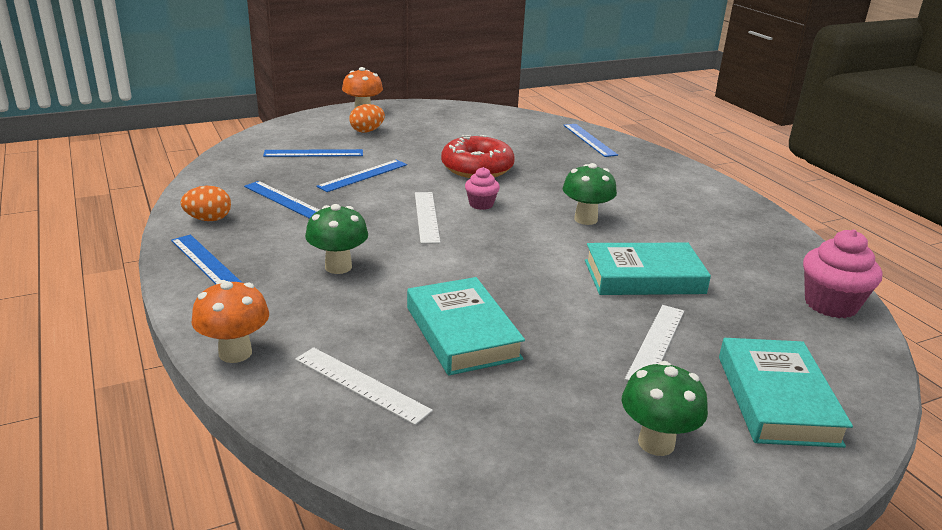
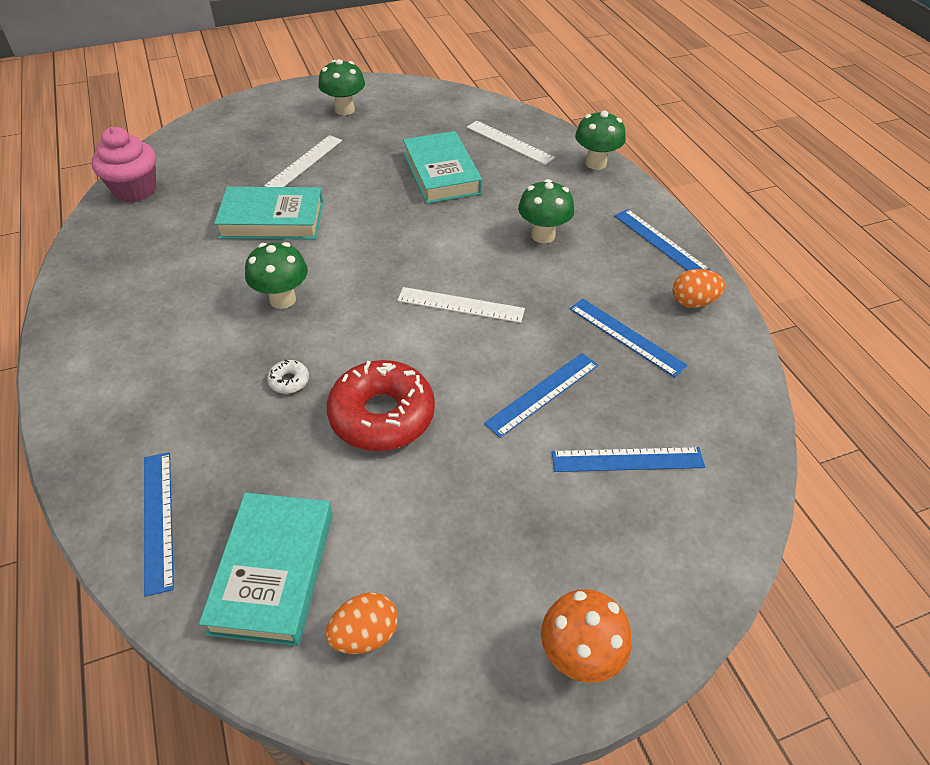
camera: 175 degrees left, 20 degrees up
(235, 353) = (595, 163): orange mushroom -> green mushroom
(367, 131) = (557, 551): orange egg -> orange egg (365, 634)
(427, 217) = (460, 305): white ruler -> white ruler turned 75 degrees counterclockwise
(481, 204) = (395, 327): pink cupcake -> none
(550, 181) = (289, 381): none -> white donut
(777, 399) = (254, 127): turquoise book -> turquoise book (273, 571)

